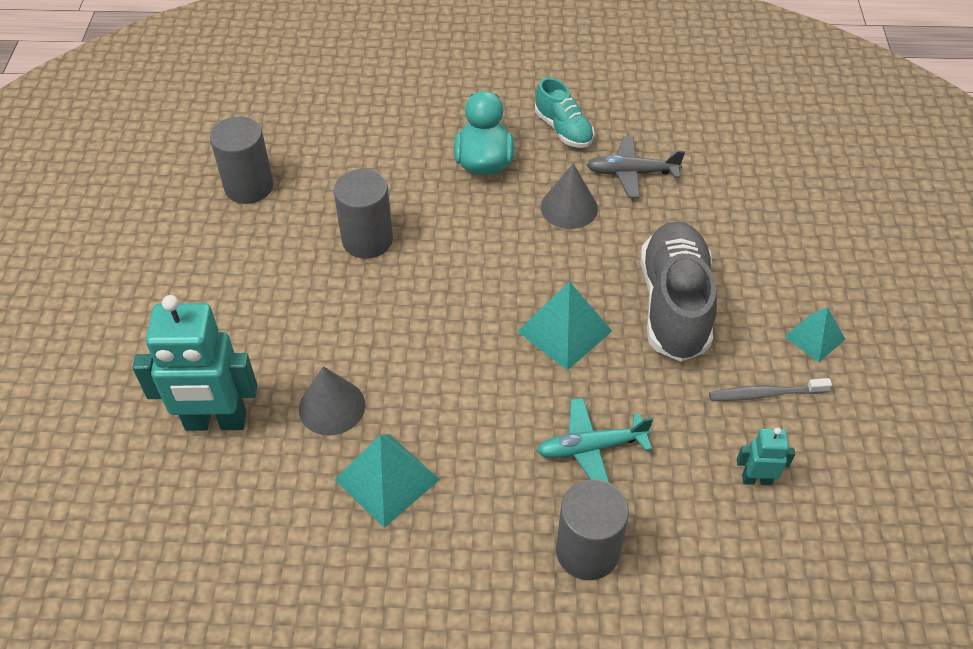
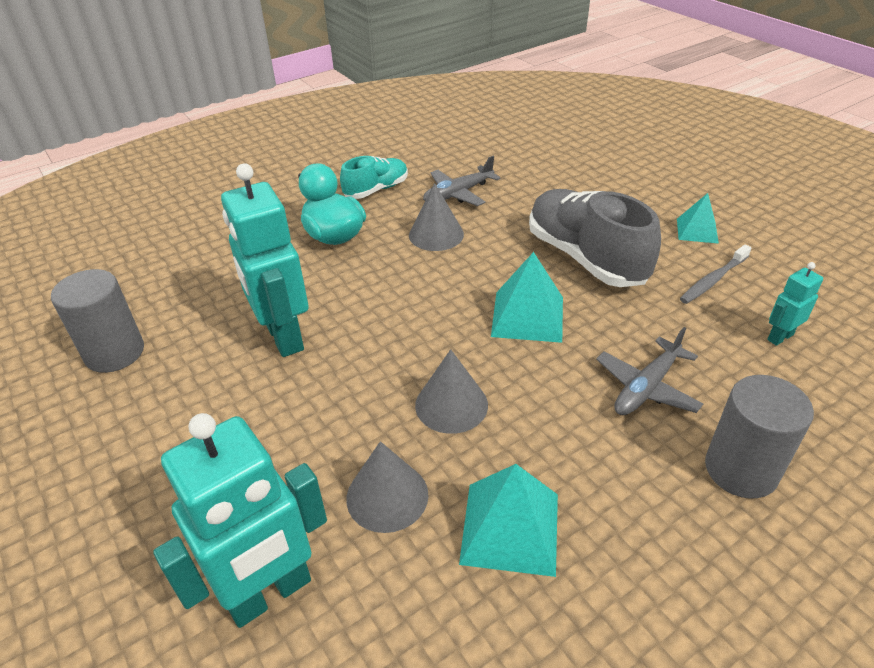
camera: 35 degrees left, 10 degrees down
(367, 240) = (283, 337): grey cylinder -> turquoise robot
(433, 369) = (451, 405): none -> grey cone
(563, 129) = (376, 190): turquoise shoe -> turquoise shoe turned 60 degrees counterclockwise
(591, 448) = (647, 387): turquoise plane -> grey plane

